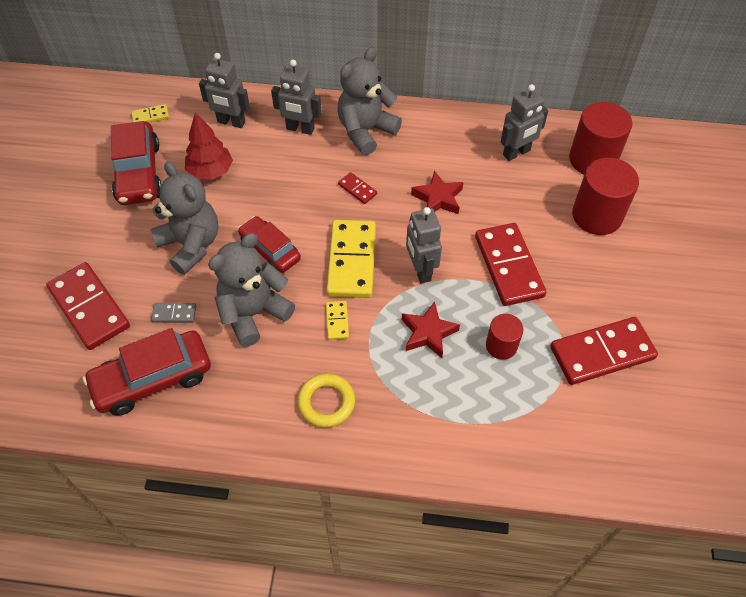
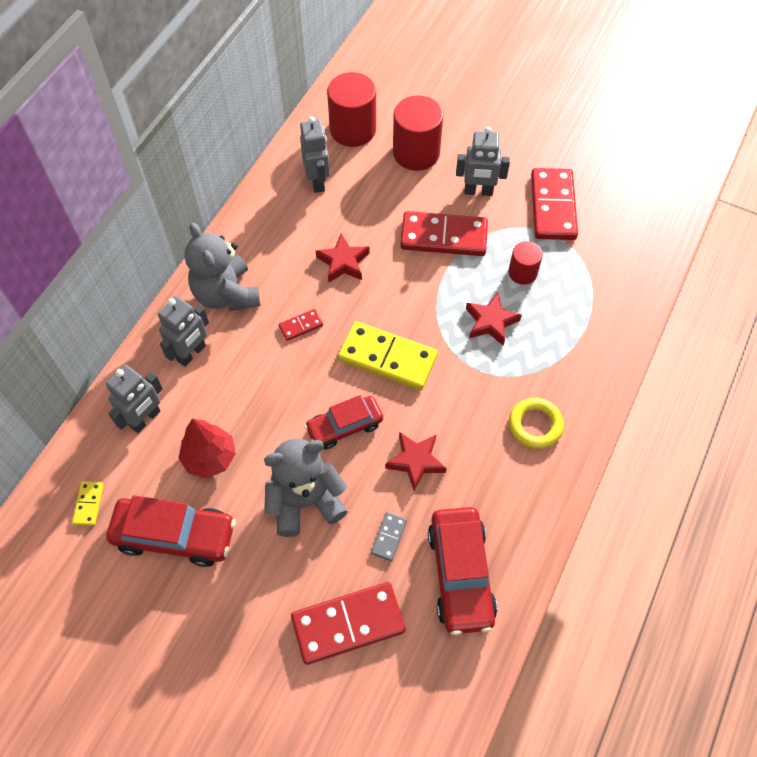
camera: 70 degrees left, 5 degrees up
(253, 313) = (415, 461): grey teddy bear -> red star
(337, 321) = (452, 391): yellow domino -> none
(420, 270) = (421, 305): grey robot -> grey robot (478, 191)

